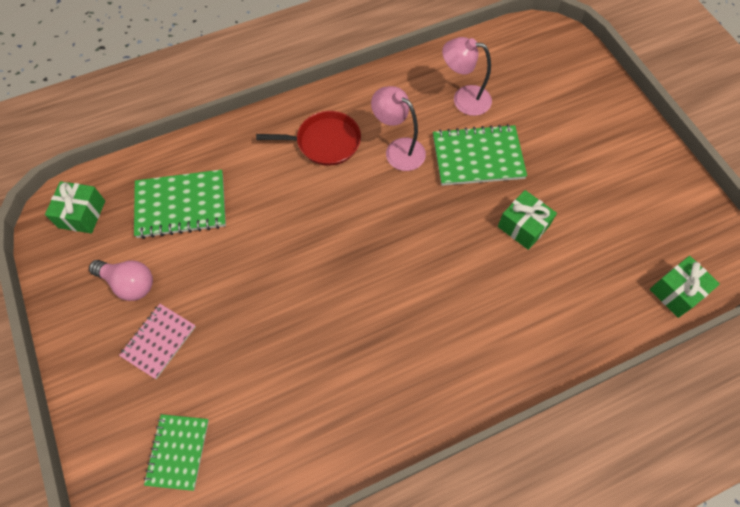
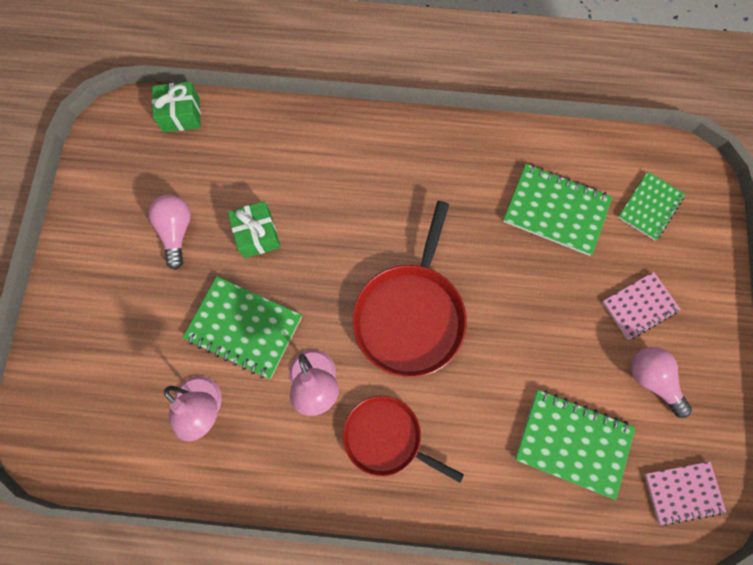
camera: 150 degrees left, 10 degrees up
(82, 214) = (682, 492): green gift -> pink notebook
(273, 393) = (556, 210): none -> green notebook
(357, 231) = (410, 315): none -> red pan
(587, 195) = (176, 231): none -> pink light bulb

